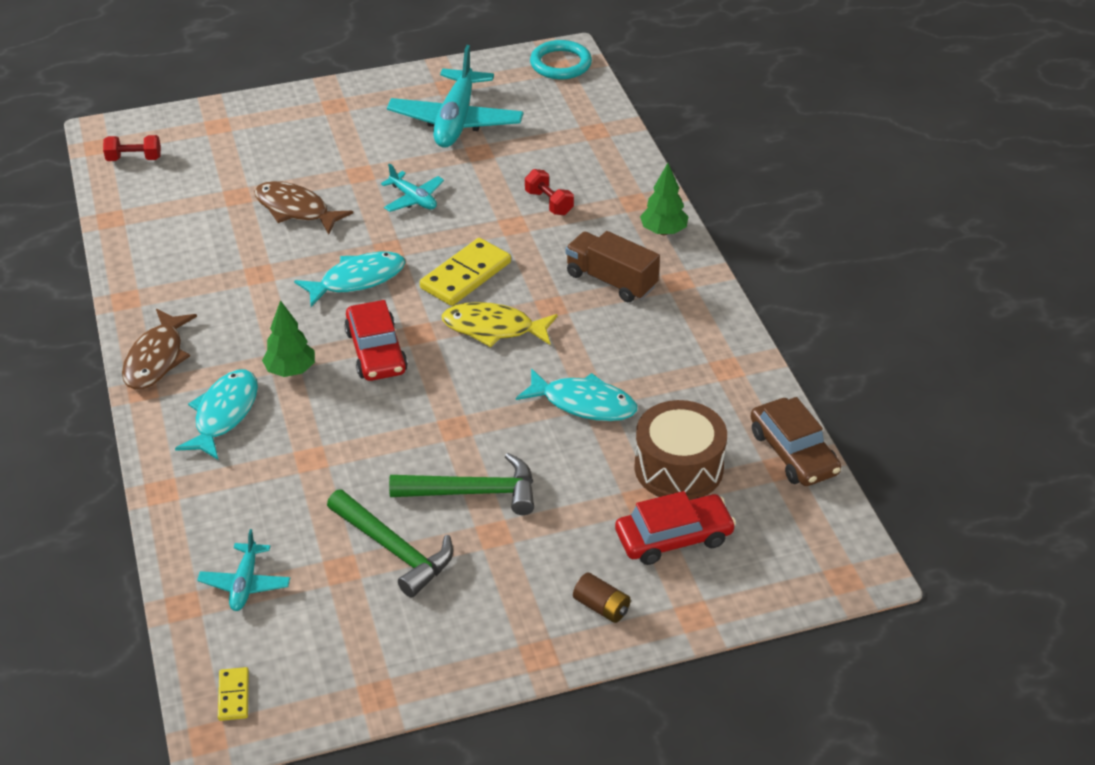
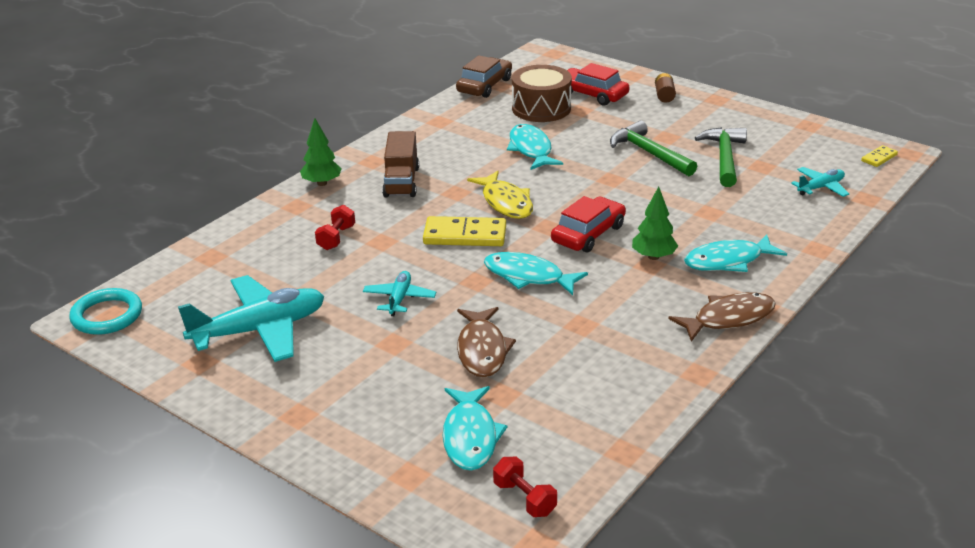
camera: 125 degrees left, 10 degrees down
(216, 163) = (470, 437): none -> turquoise fish

